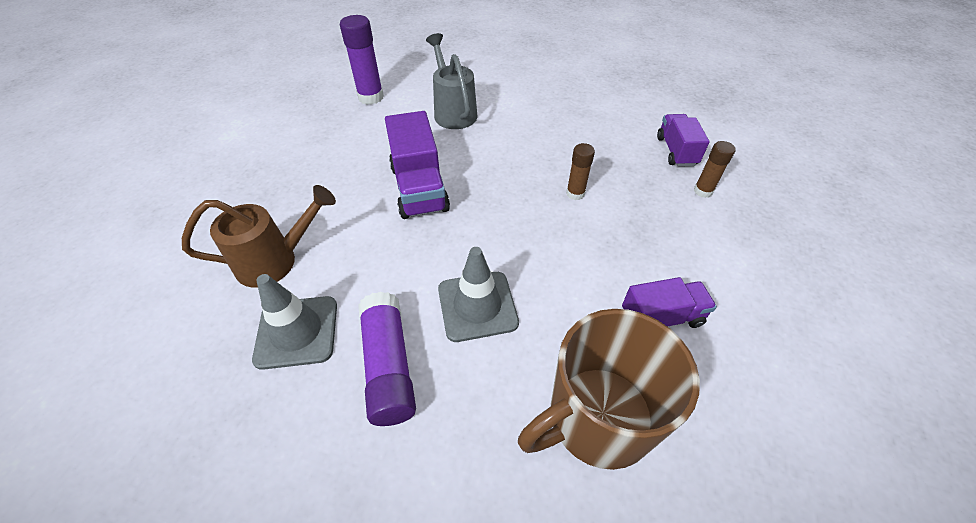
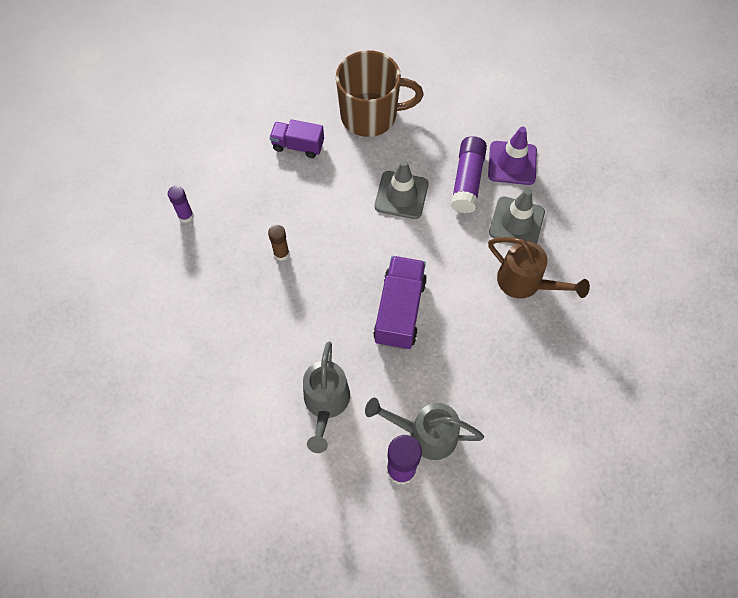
camera: 155 degrees left, 15 degrees up
(275, 261) = (525, 282): brown watering can -> brown watering can turned 150 degrees counterclockwise
(318, 431) = (512, 163): none -> purple traffic cone
(357, 119) = (425, 434): none -> grey watering can
(676, 151) = (166, 262): purple truck -> none
(703, 191) = (186, 216): brown glue stick -> purple glue stick

